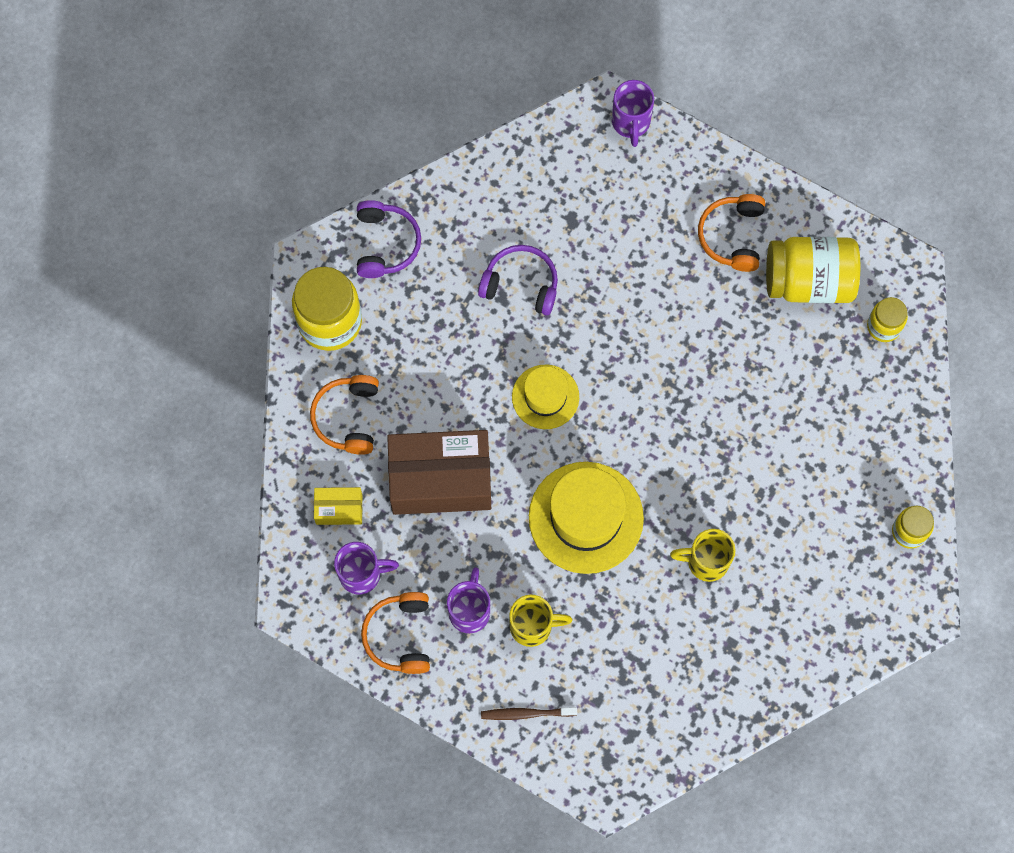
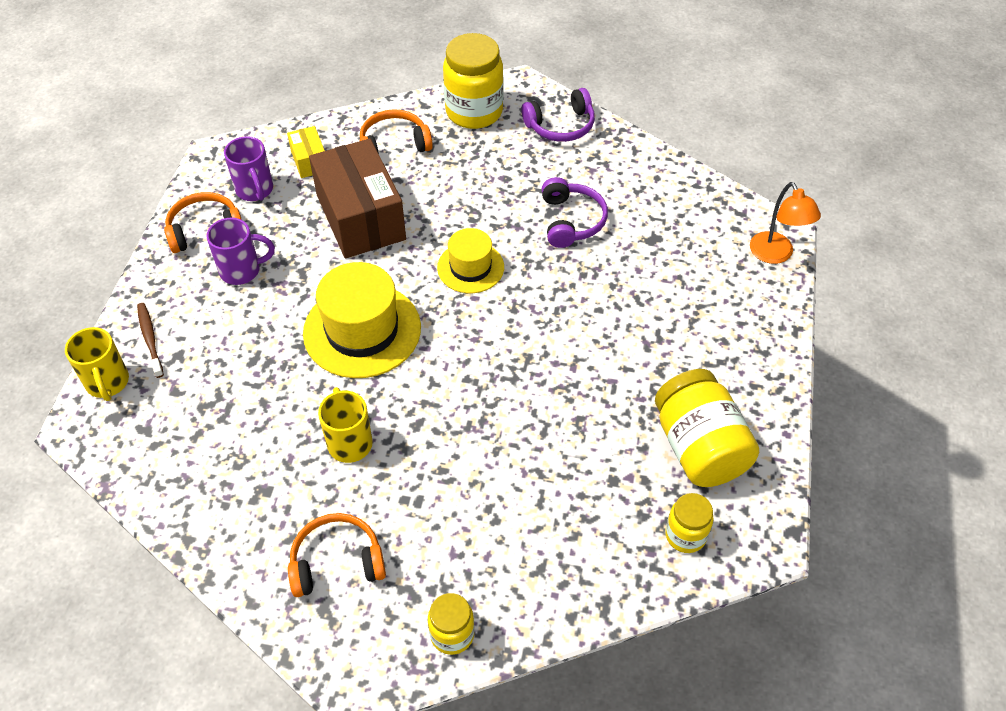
camera: 70 degrees right, 20 degrees down
(533, 626) = (239, 320): yellow mug -> yellow mug (108, 383)
(631, 123) = (775, 255): purple mug -> orange lamp
(732, 236) = (709, 366): orange headphones -> orange headphones (337, 562)

